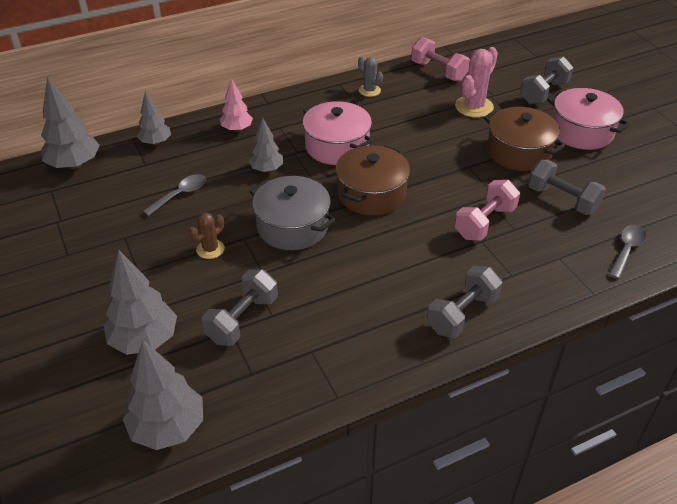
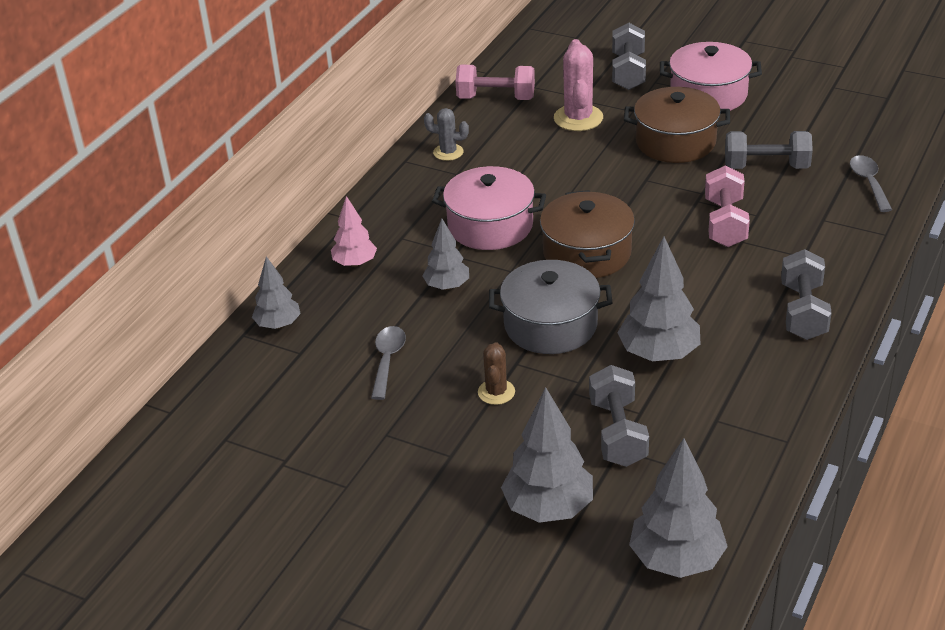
camera: 35 degrees left, 5 degrees down
(74, 165) = (212, 398): grey tree -> grey tree (658, 354)

